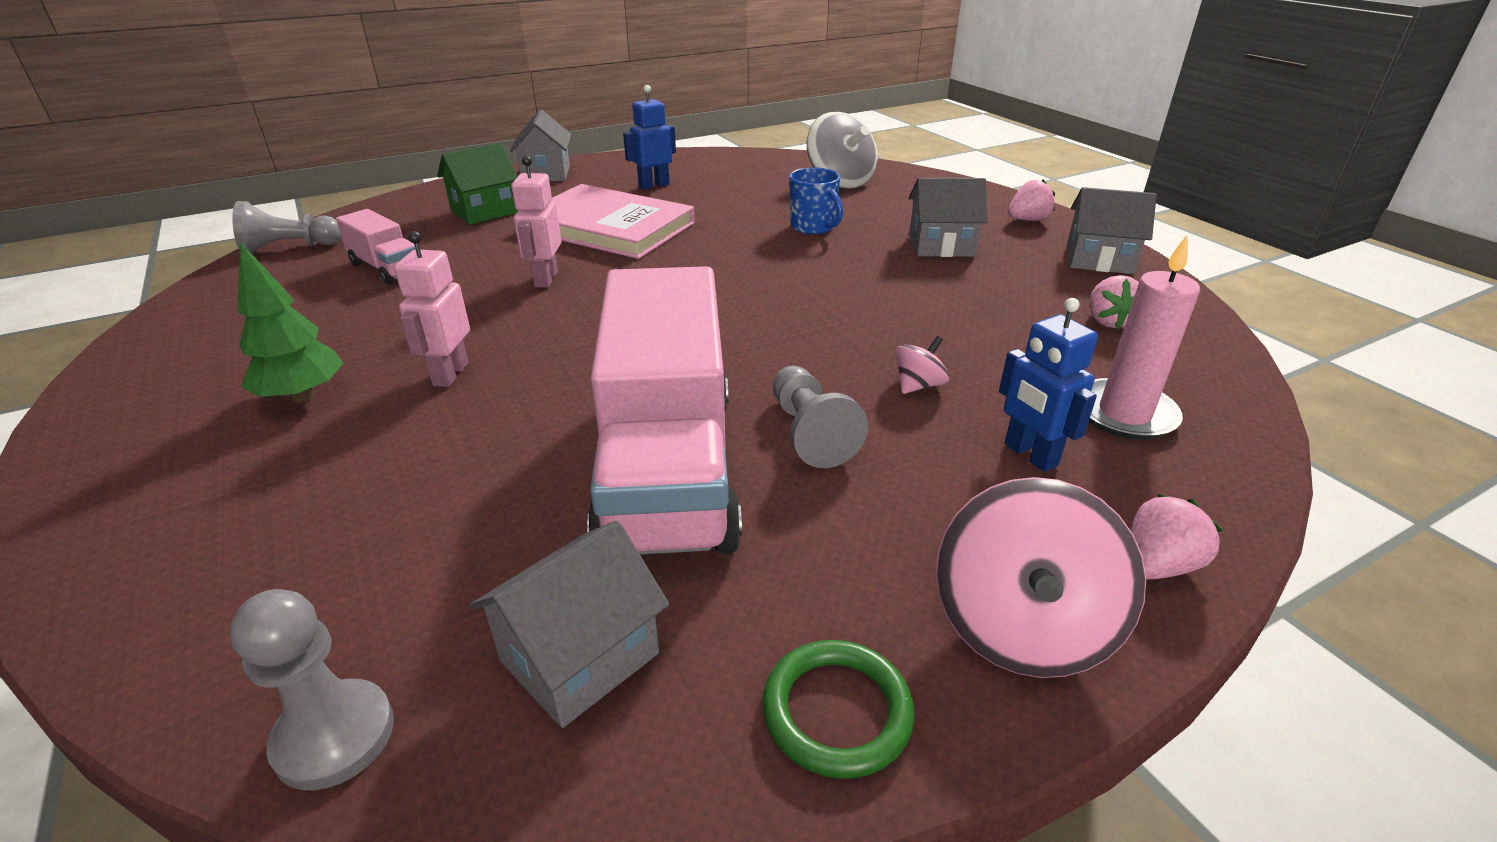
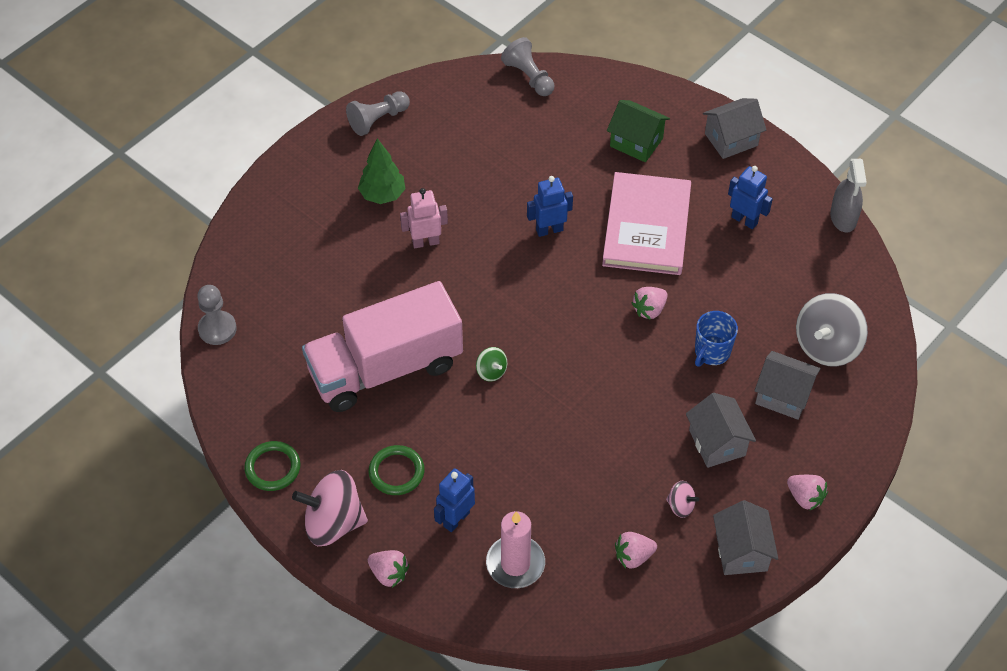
camera: 70 degrees right, 20 degrees up
(386, 268) = (525, 142): pink truck -> none
(545, 279) = (549, 230): pink robot -> blue robot
(580, 657) = (269, 381): grey house -> grey house (783, 396)
(695, 153) = (843, 218): none -> grey spray bottle
(728, 246) = (649, 309): none -> pink strawberry
(748, 365) = (491, 371): none -> green spinning top
(810, 433) = (437, 418): grey pawn -> grey pawn (378, 120)
(910, 504) = (396, 472): none -> green ring
(918, 385) = (504, 459): pink spinning top -> pink spinning top (680, 506)

